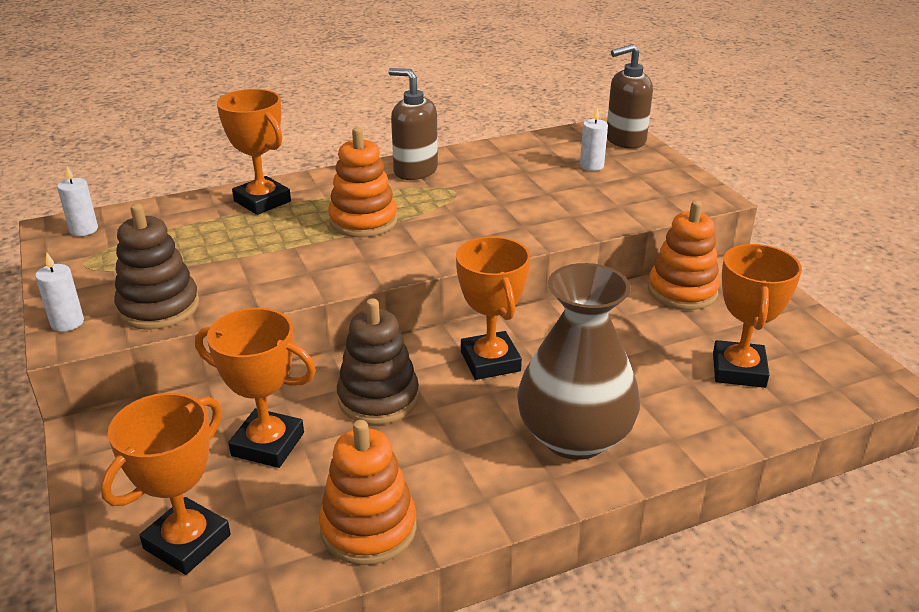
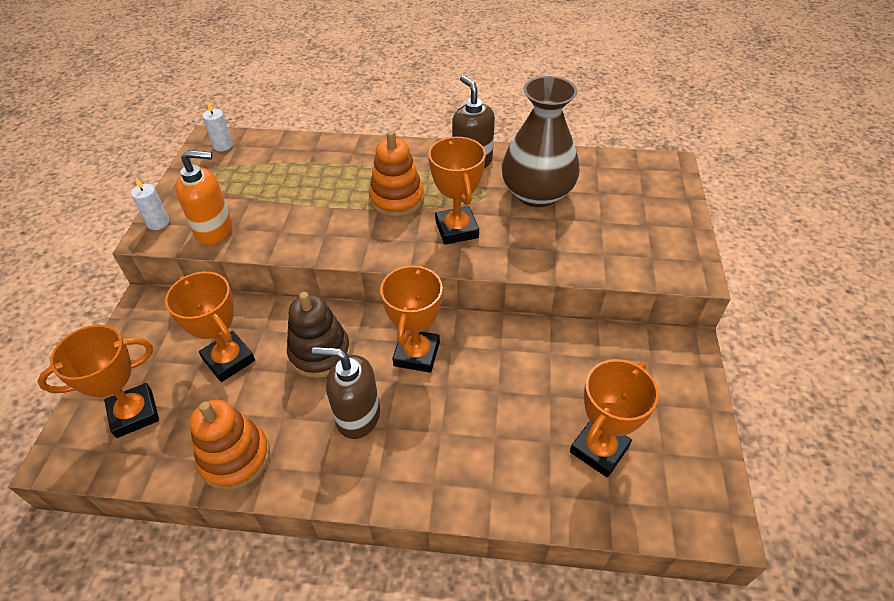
camera: 30 degrees right, 15 degrees up
(159, 307) = (215, 230): brown stacking toy -> orange soap dispenser
(262, 201) = (345, 157): orange trophy -> orange trophy (457, 229)
(574, 436) = (421, 450): brown vase -> brown vase (537, 193)
(591, 166) = (616, 202): white candle -> none
(625, 140) = (669, 183): brown soap dispenser -> brown soap dispenser (357, 416)
(682, 291) = (618, 349): orange stacking toy -> none

